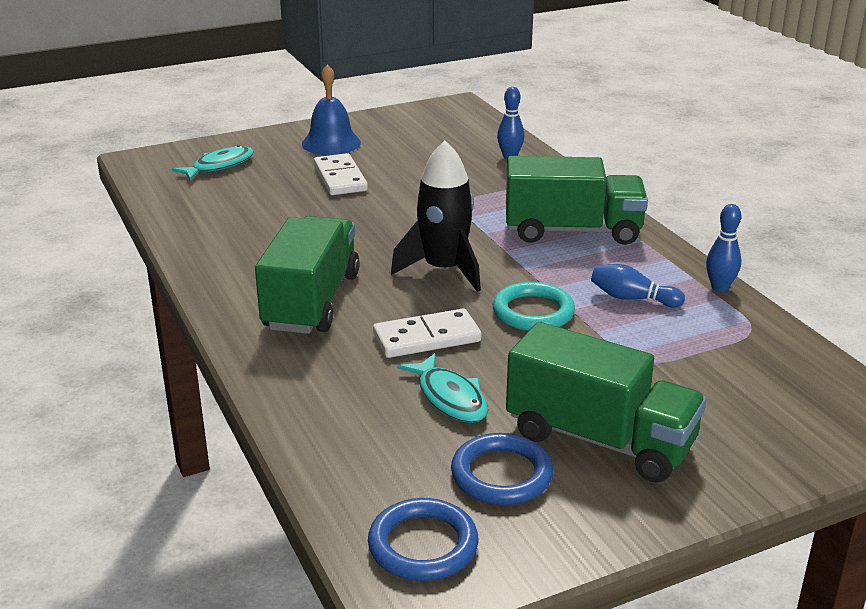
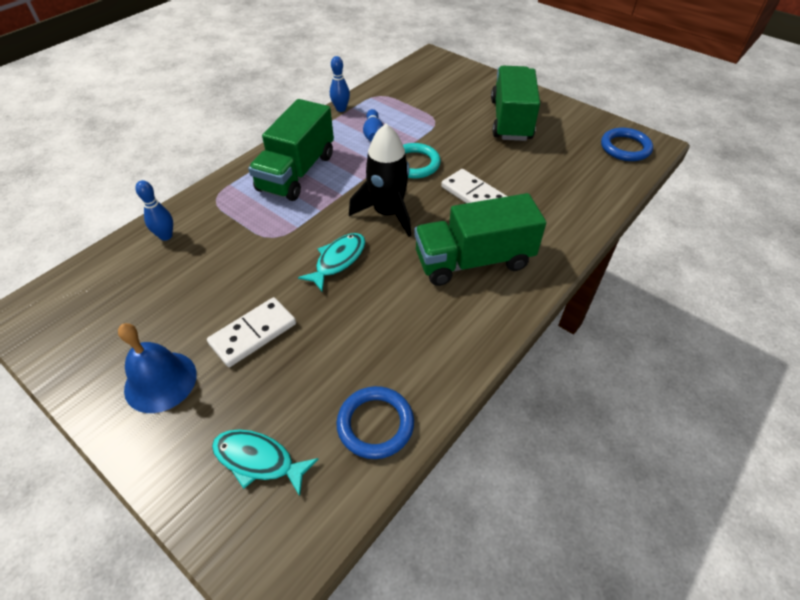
camera: 115 degrees left, 20 degrees up
(449, 398) = (521, 170): turquoise fish -> turquoise fish (338, 260)
(501, 474) = (562, 139): blue ring -> blue ring (375, 424)
(572, 231) = (297, 172): green truck -> green truck turned 135 degrees counterclockwise

